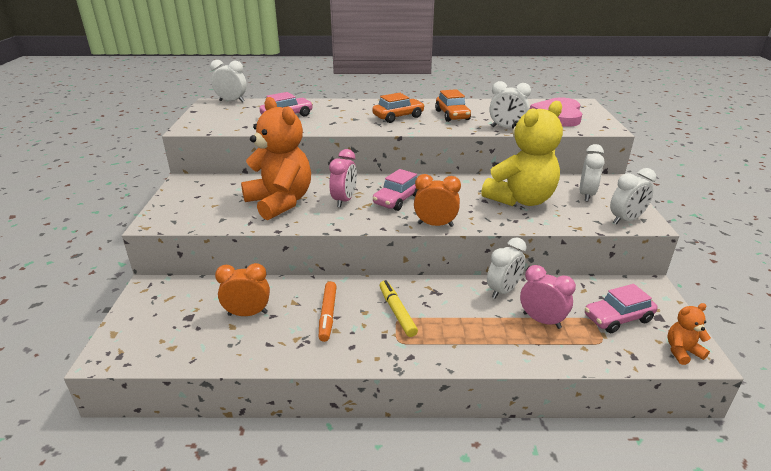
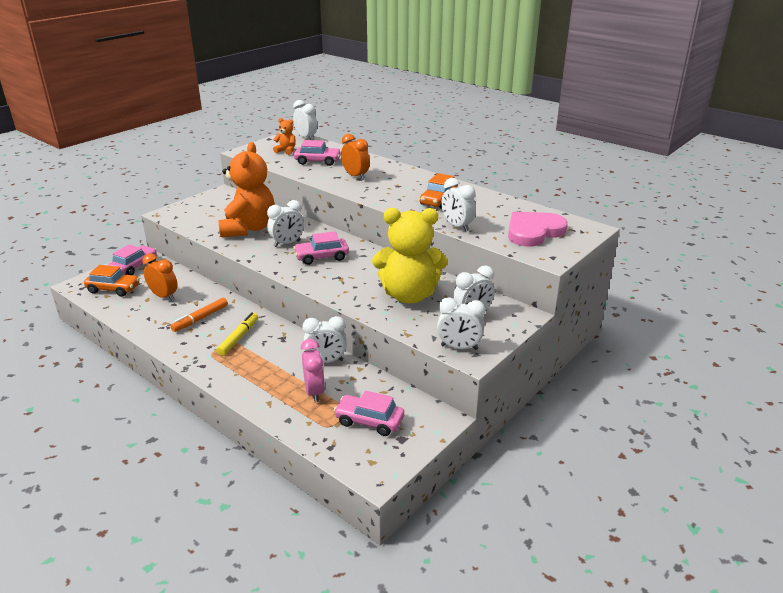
camera: 40 degrees right, 0 degrees up
(155, 301) = (134, 267): none -> pink car
(344, 200) = (287, 243): pink clock -> white clock
(398, 117) = (393, 187): orange car -> orange car (113, 289)
(435, 225) = (311, 285): orange clock -> orange clock (355, 176)
(682, 351) = (370, 466): orange teddy bear -> orange teddy bear (286, 151)

